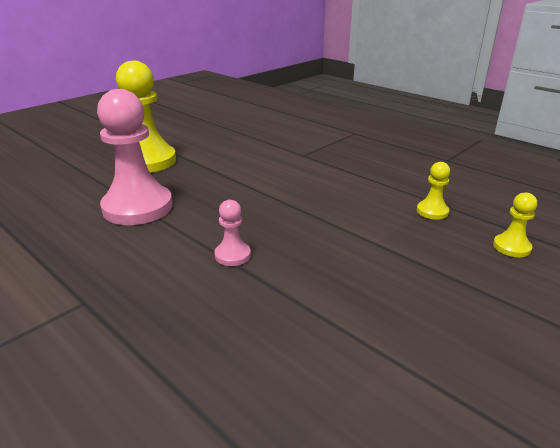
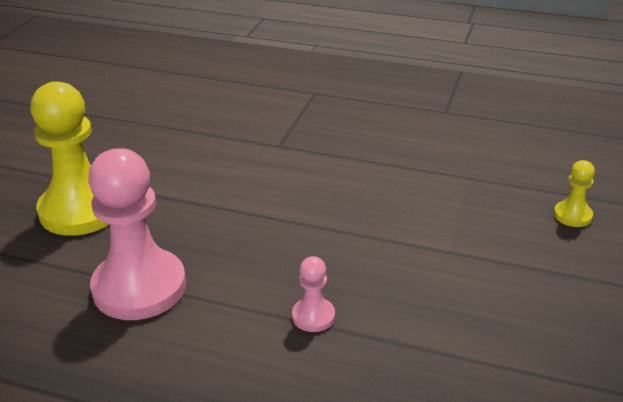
camera: 25 degrees left, 5 degrees up
(432, 211) = (475, 191): yellow pawn -> none

